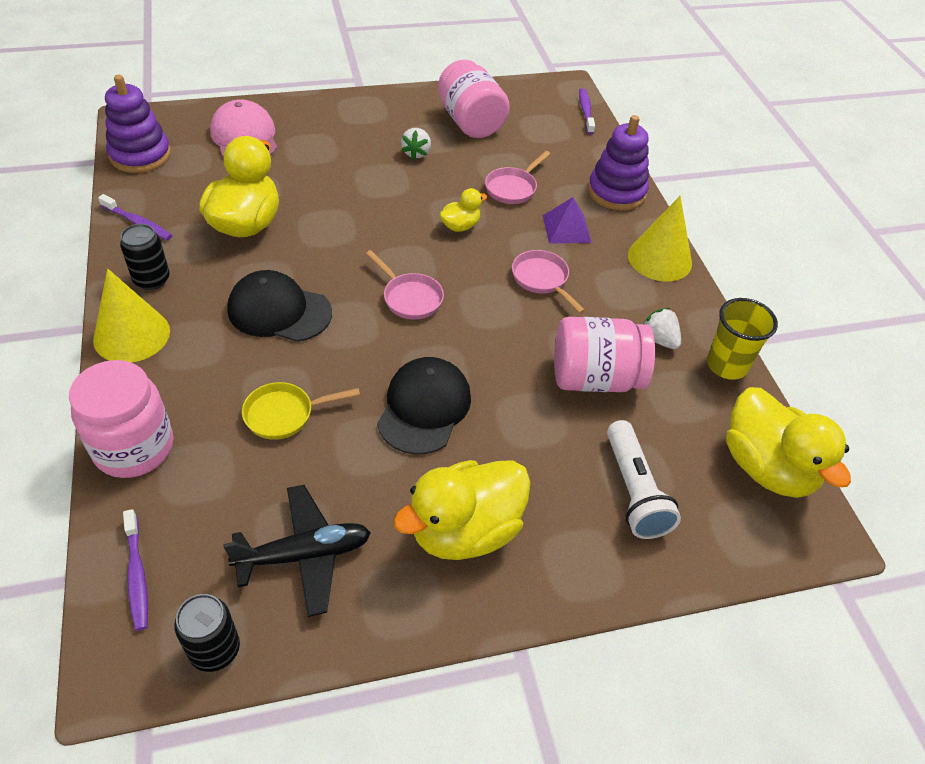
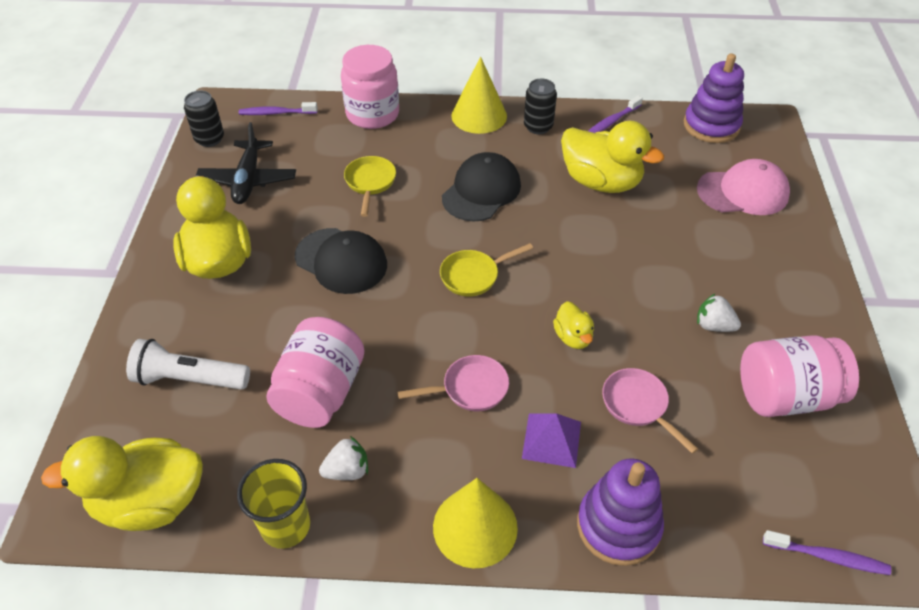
camera: 110 degrees right, 0 degrees up
(410, 298) = (473, 275): pink pan -> yellow pan

